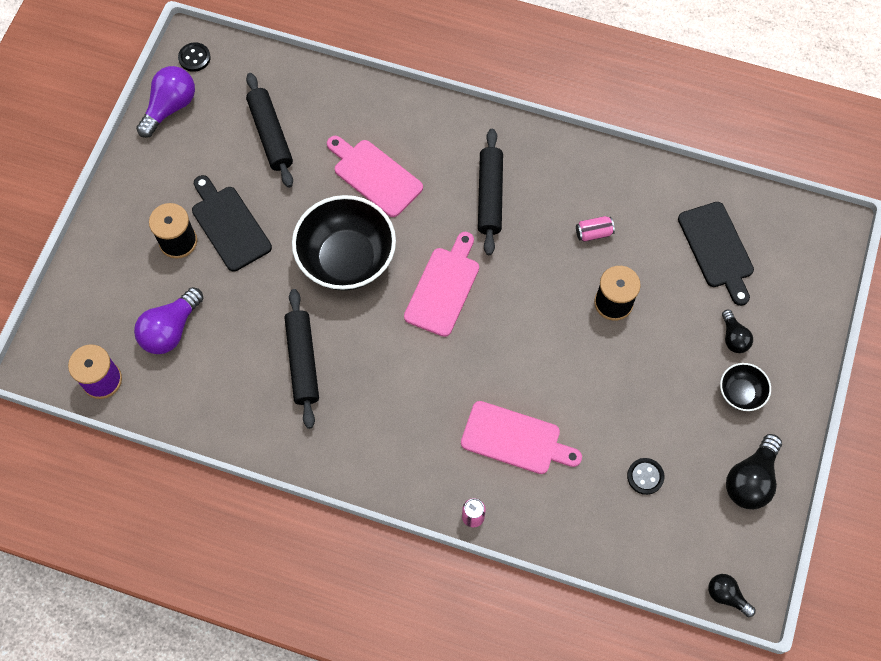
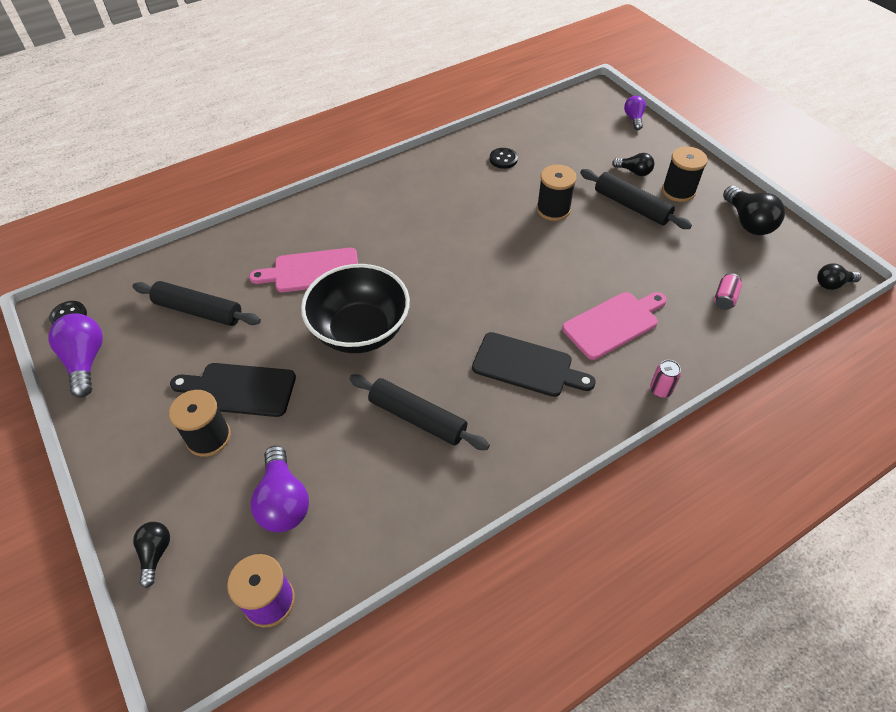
camera: 50 degrees left, 15 degrees down
(80, 288) = (155, 554): none -> black light bulb
(443, 288) = (447, 288): pink cutting board -> none
(490, 196) = (404, 220): black rolling pin -> black rolling pin (631, 206)
(593, 233) = (491, 188): pink can -> pink can (724, 298)
(645, 476) = (704, 271): black button -> black button (503, 159)
(717, 249) = (563, 143): black cutting board -> black cutting board (527, 366)
(740, 393) = (678, 191): black bowl -> black spool
(820, 287) = (633, 119): none -> purple light bulb

